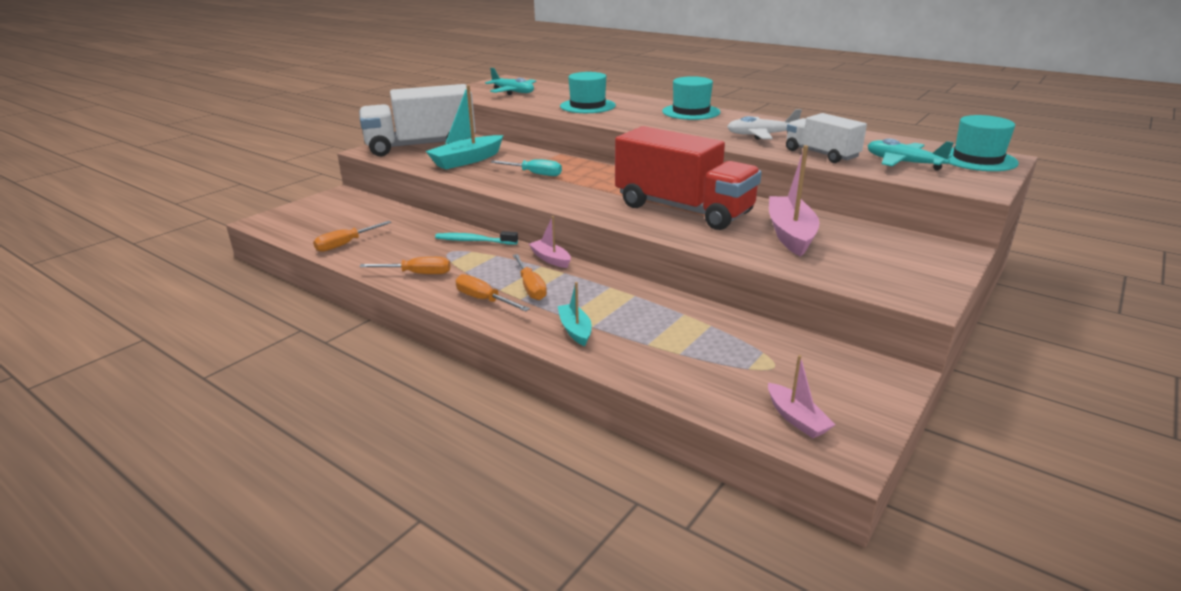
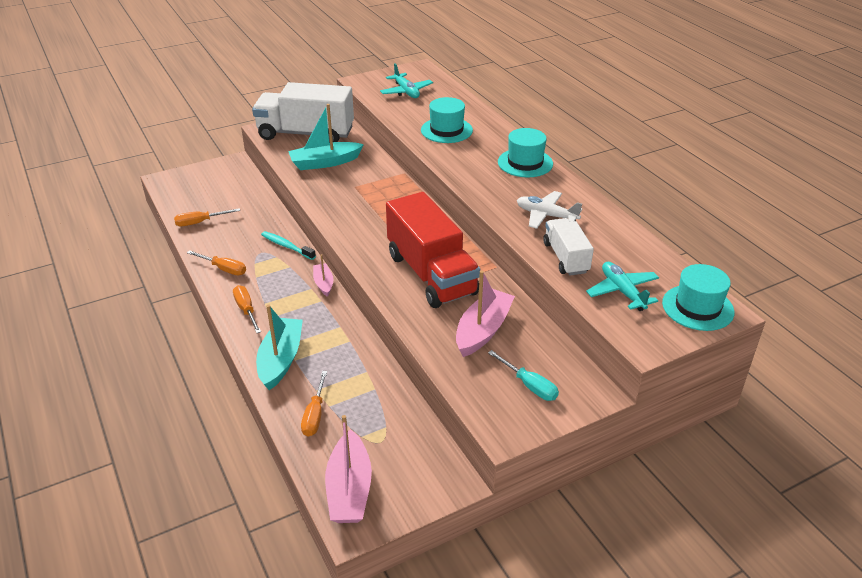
camera: 25 degrees right, 10 degrees up
(530, 287) = (286, 308): orange screwdriver -> orange screwdriver (315, 415)
(534, 174) = (360, 195): turquoise screwdriver -> turquoise screwdriver (529, 385)
(575, 330) = (280, 360): turquoise boat -> turquoise boat, size x1.80
(796, 418) = (349, 489): pink boat -> pink boat, size x1.80

